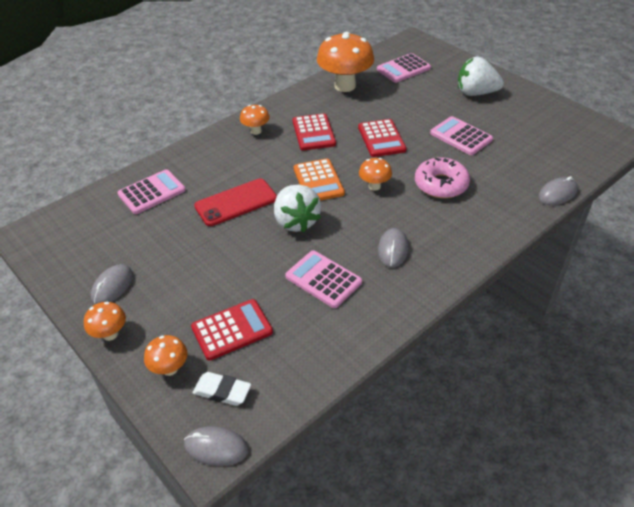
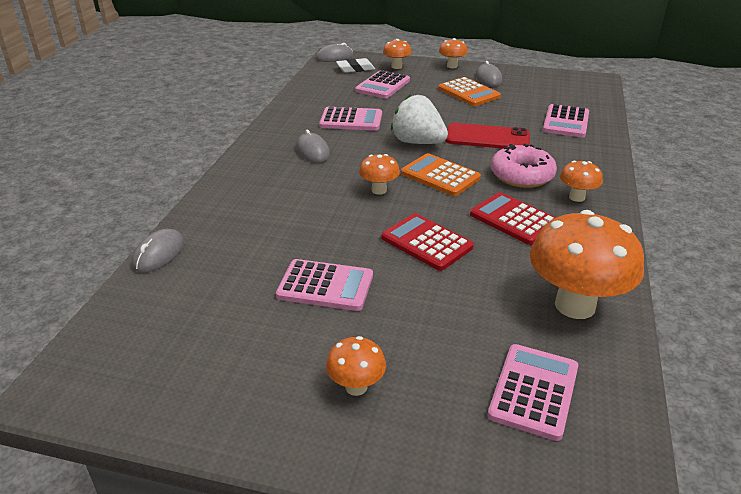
camera: 145 degrees right, 10 degrees down
(166, 270) = (468, 93): none -> orange calculator
(232, 330) = (383, 85): red calculator -> pink calculator
(236, 202) = (487, 137): red phone -> red phone turned 75 degrees clockwise
(441, 184) = (308, 216): pink donut -> pink donut (521, 175)
(475, 93) = (356, 387): white strawberry -> orange mushroom

